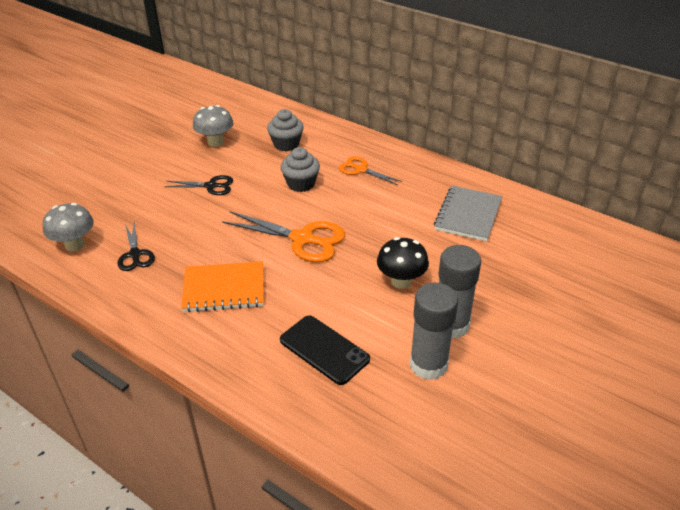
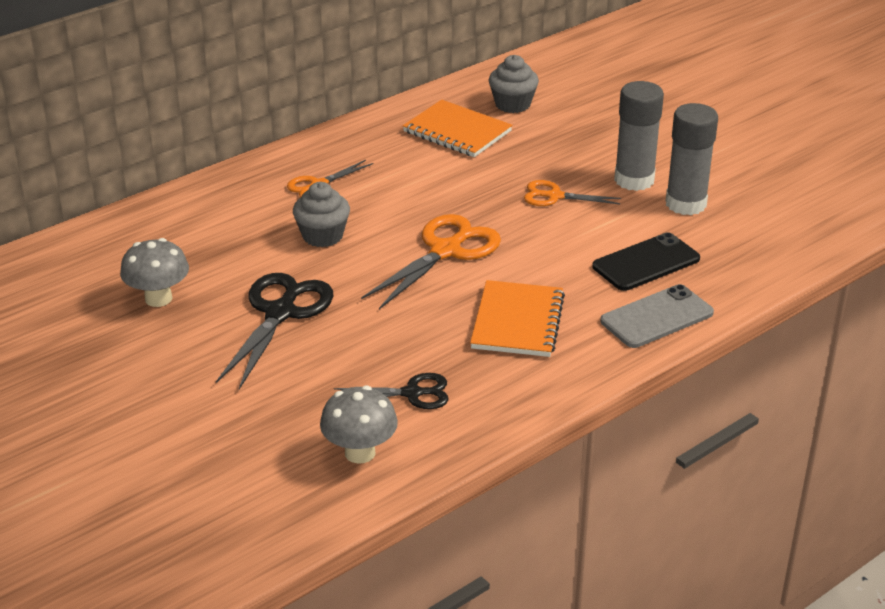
camera: 75 degrees left, 5 degrees down
(211, 186) = (280, 313): black scissors -> black scissors, size x1.71
(247, 366) = (656, 317): none -> grey phone
(286, 144) = (212, 235): grey cupcake -> grey cupcake (512, 104)
(401, 281) = (554, 196): black mushroom -> orange scissors
(468, 215) = (457, 131): grey notebook -> orange notebook

